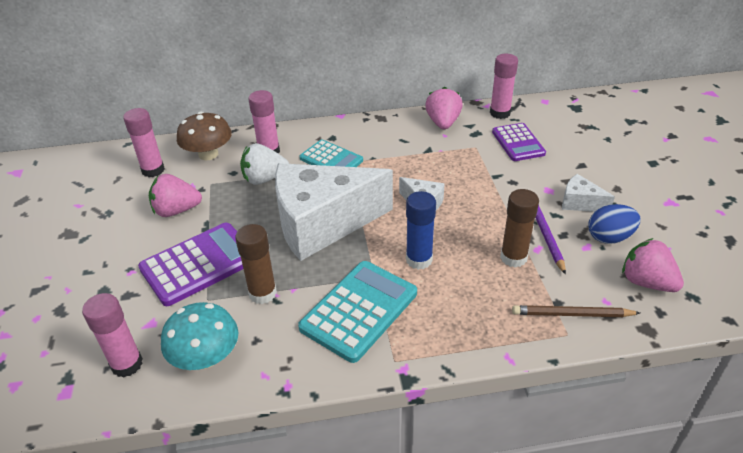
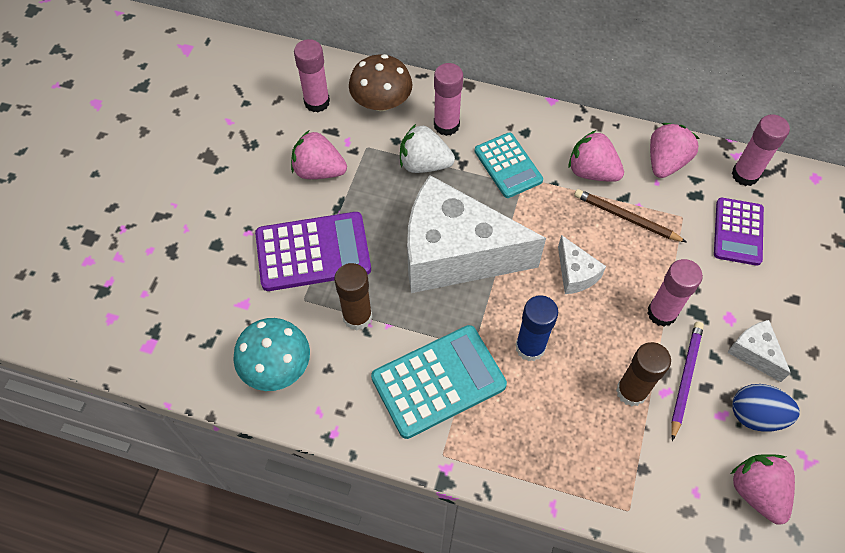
camera: 25 degrees right, 20 degrees up
(127, 364) = (207, 341): pink glue stick -> pink glue stick (661, 313)
(395, 143) = (592, 171): none -> pink strawberry
(572, 314) = (649, 490): brown pencil -> brown pencil (626, 218)

